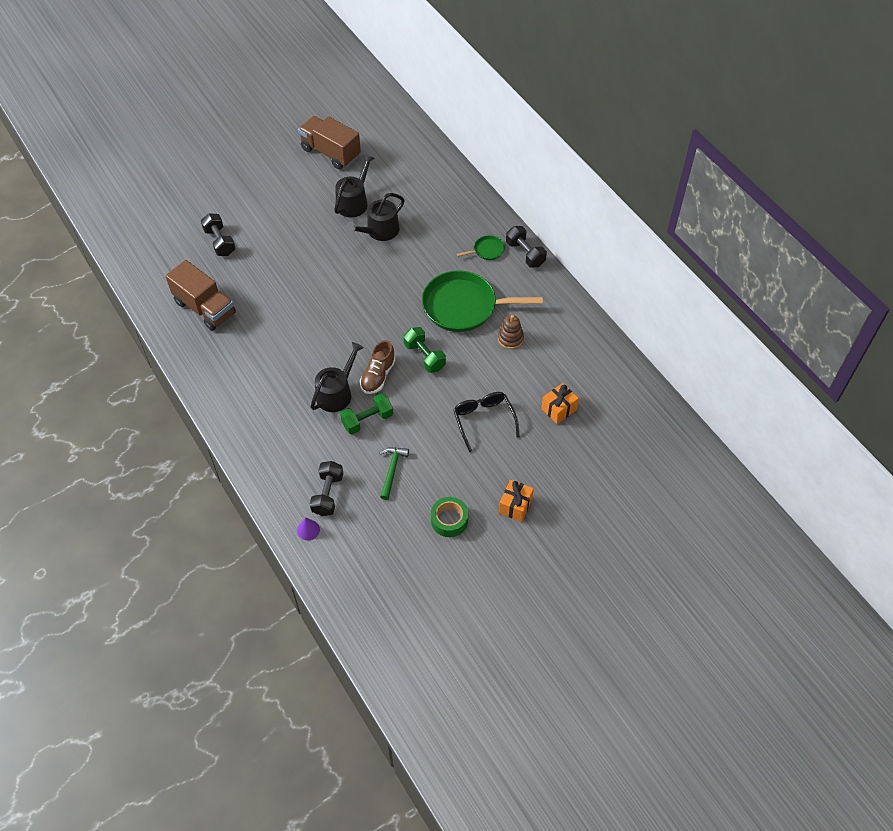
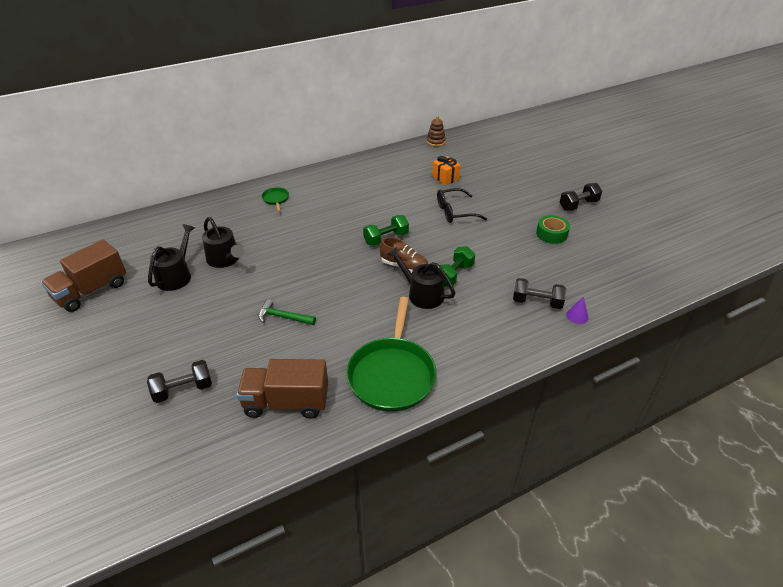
camera: 85 degrees left, 15 degrees down
(205, 308) = (286, 402): brown truck -> brown truck turned 135 degrees counterclockwise
(354, 202) = (176, 275): black watering can -> black watering can turned 75 degrees clockwise
(367, 420) = (454, 275): green dumbbell -> green dumbbell turned 60 degrees clockwise
(392, 470) = (507, 262): green hammer -> green hammer (283, 317)
(464, 306) = (334, 215): green pan -> green pan (392, 374)
(510, 339) = (374, 194): brown stacking toy -> brown stacking toy (436, 142)
(515, 506) = (533, 202): orange gift -> none
(525, 254) = (287, 181): black dumbbell -> black dumbbell (578, 205)

